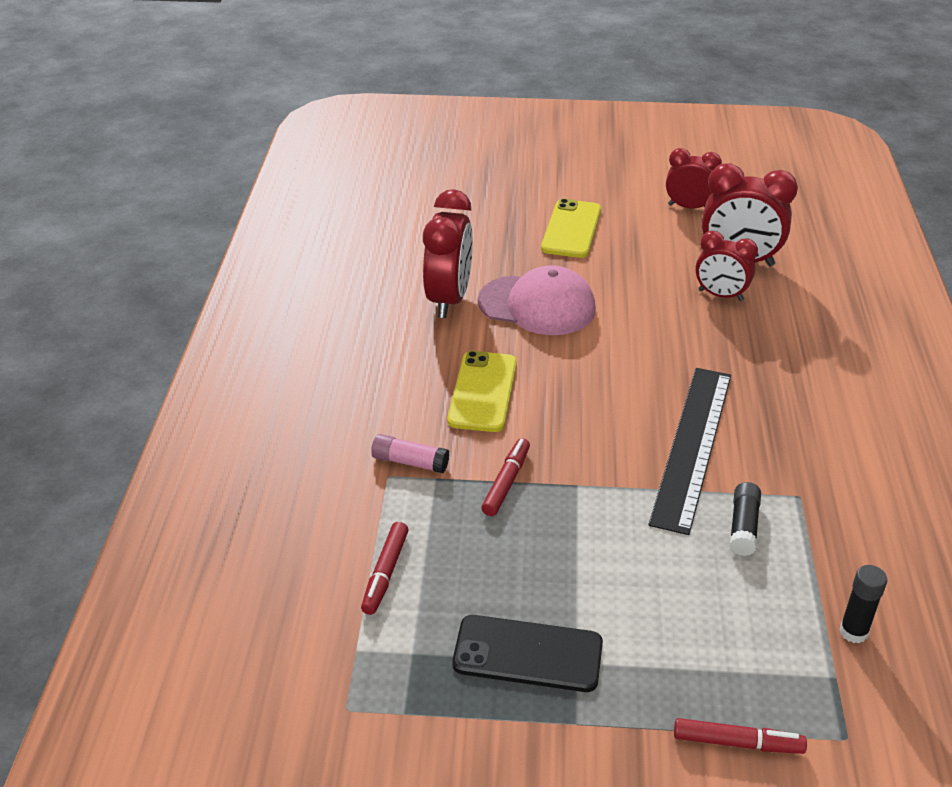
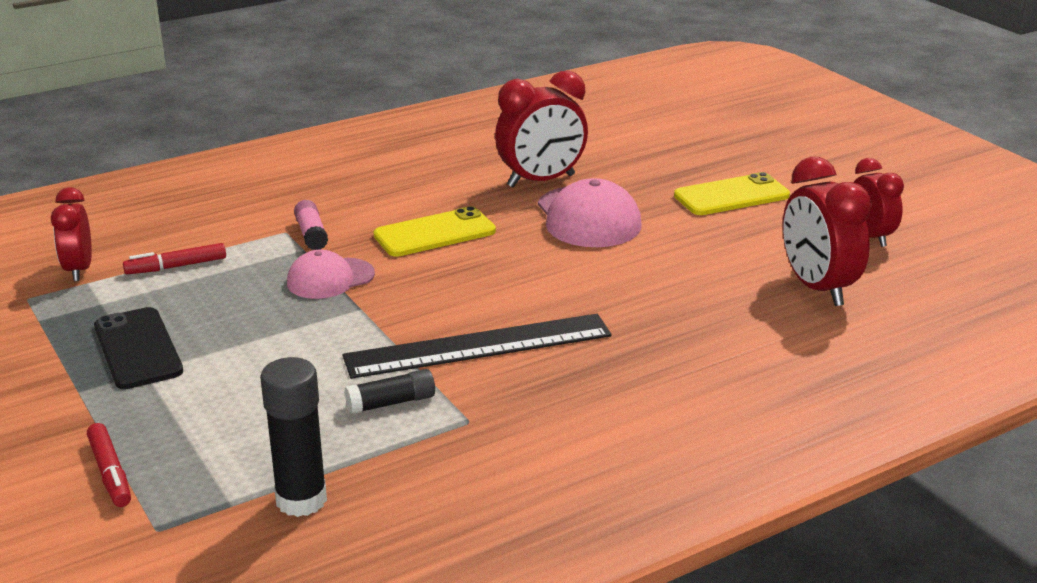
camera: 55 degrees right, 10 degrees down
(506, 482) = (330, 279): red marker -> pink cap
(720, 295) = (740, 295): red clock -> red clock (79, 270)
(853, 632) = (301, 500): black glue stick -> black glue stick, size x1.64

